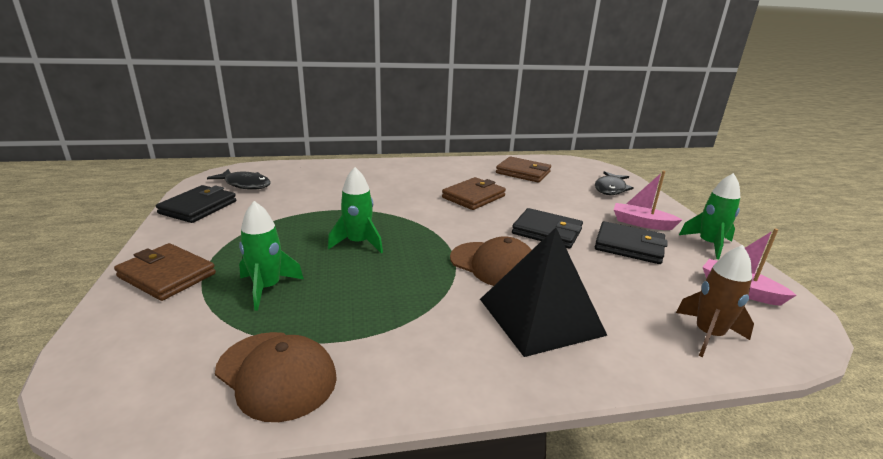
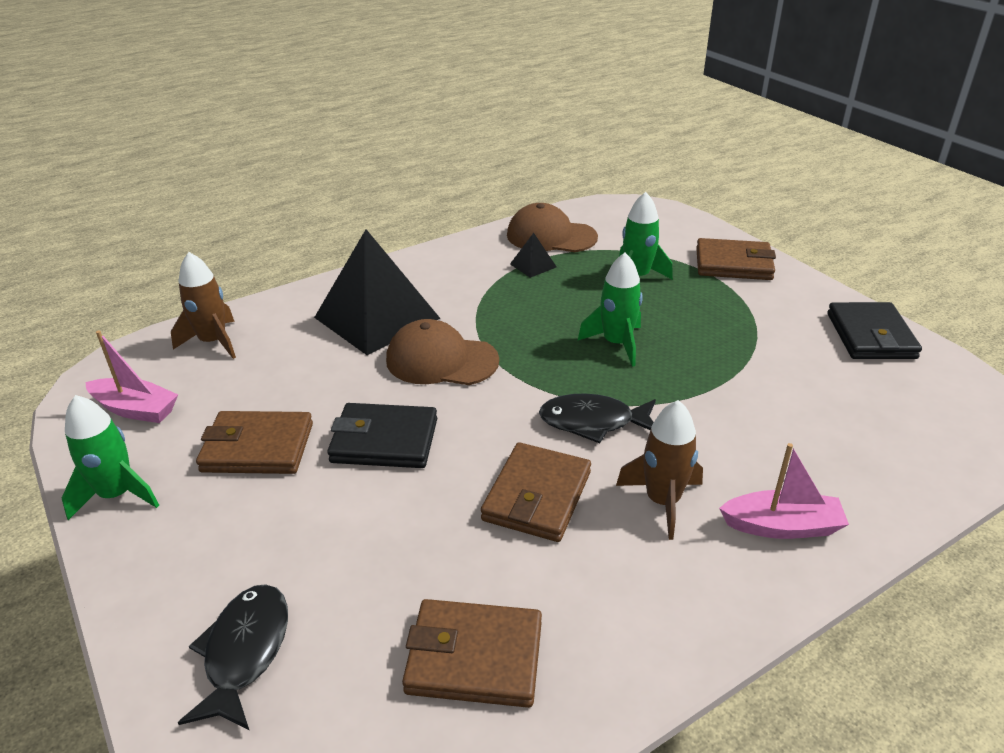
camera: 160 degrees right, 10 degrees up
(245, 184) = (909, 396): black fish -> black fish (593, 422)
(345, 333) = (533, 265): none -> black pyramid
(418, 184) = (662, 501): none -> brown rocket
(629, 246) = (257, 447): black wallet -> brown wallet
(641, 223) = (215, 519): pink boat -> pink boat (782, 526)

